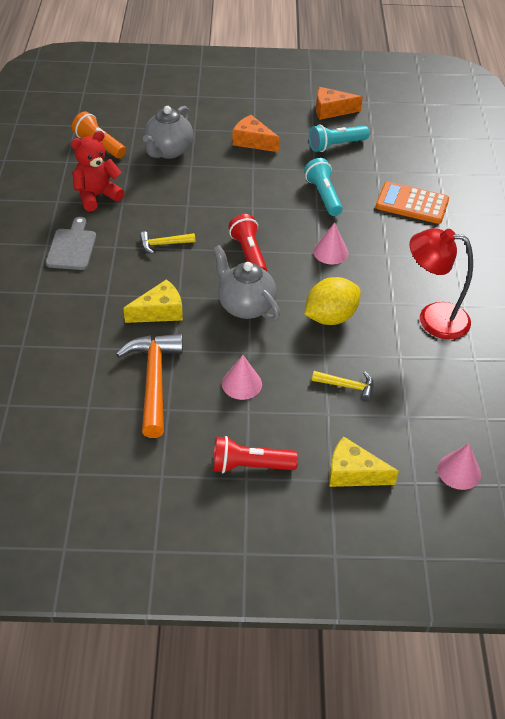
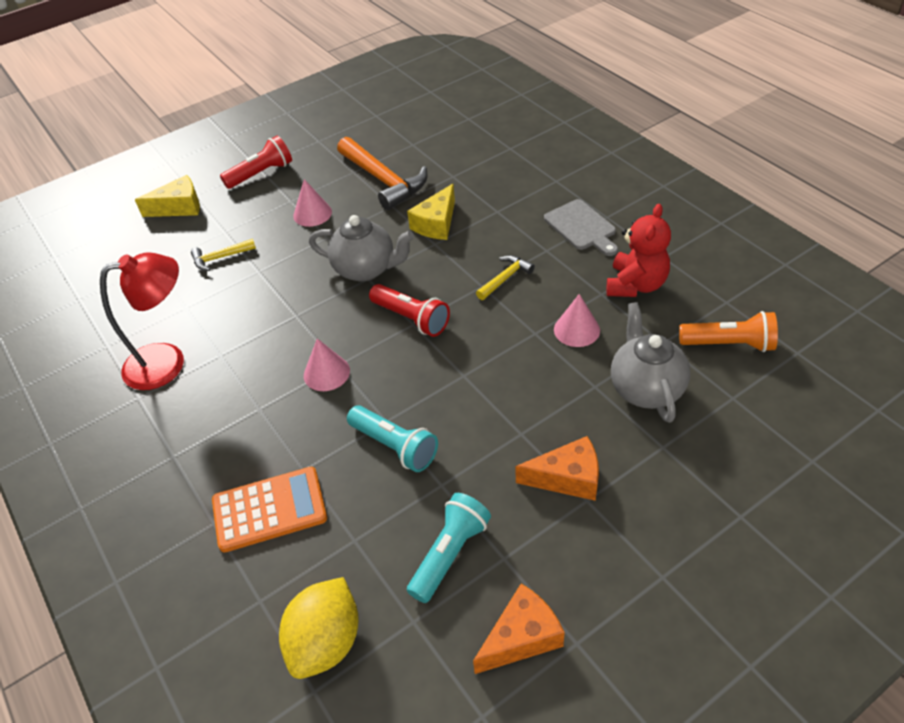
camera: 150 degrees right, 0 degrees up
(330, 317) = (276, 304): yellow lemon -> yellow lemon (326, 642)
(459, 471) = (91, 249): pink cone -> pink cone (576, 330)

